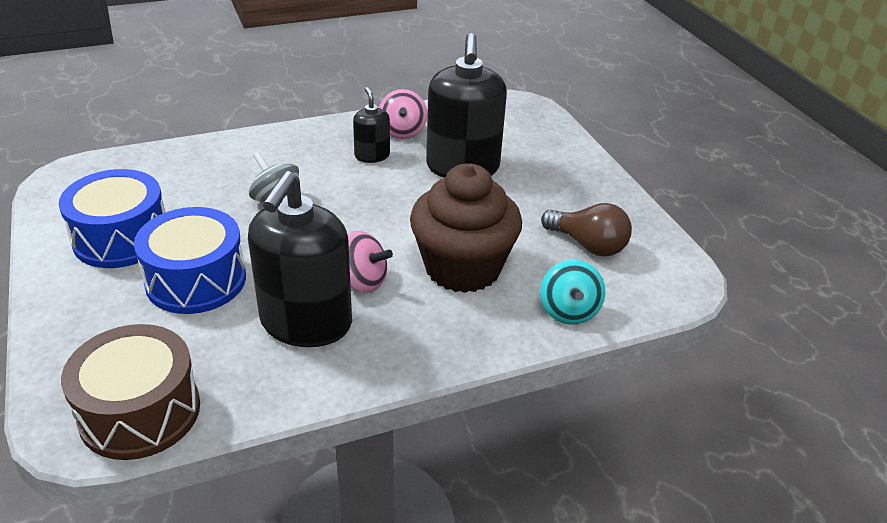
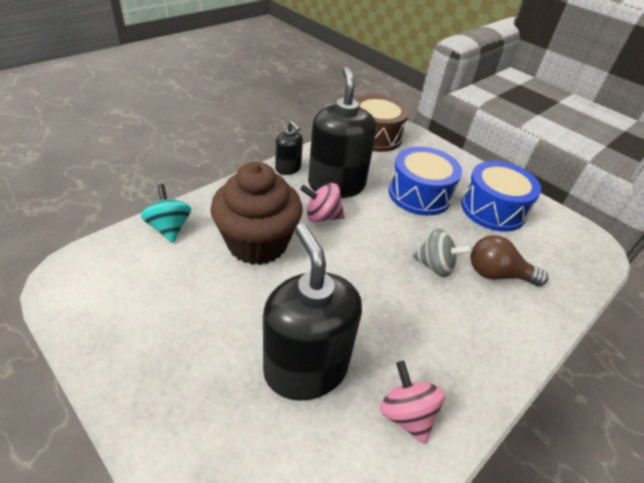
camera: 155 degrees right, 5 degrees up
(372, 155) = (407, 353): black soap dispenser -> black soap dispenser (288, 168)
(588, 245) = (153, 294): brown light bulb -> brown light bulb (497, 274)

